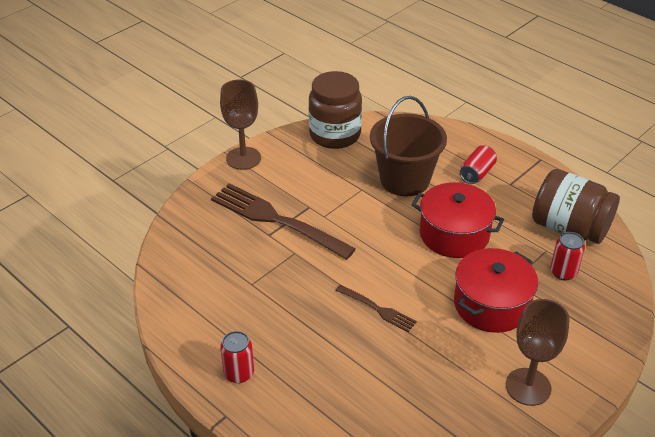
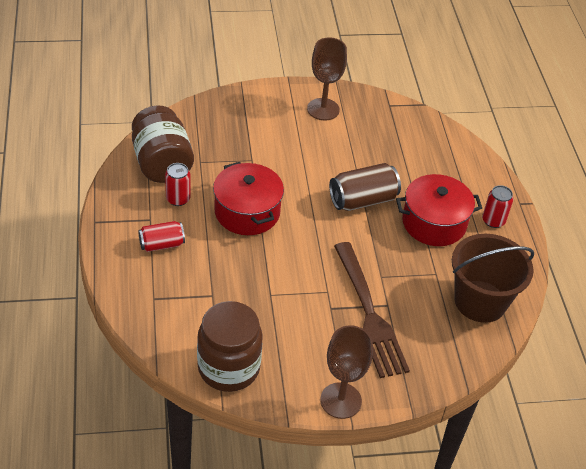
camera: 145 degrees left, 5 degrees up
(378, 309) = (362, 200): brown fork -> brown can
(404, 180) = (225, 278): brown bucket -> brown bucket (480, 301)
(491, 304) = (285, 156): red pot -> red pot (434, 223)
(563, 272) = (211, 143): red can -> red can (178, 199)

